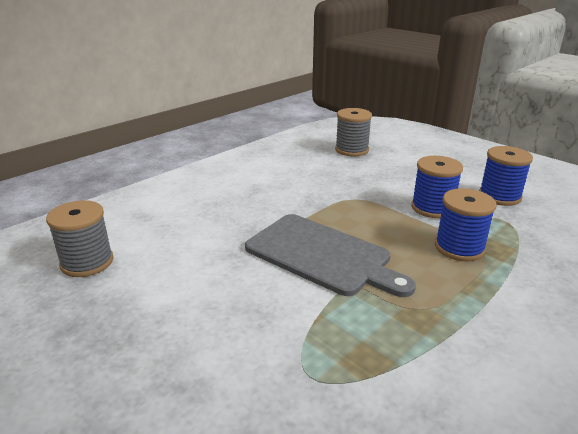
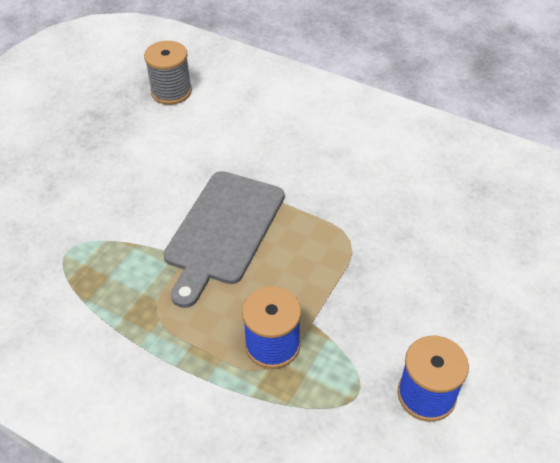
camera: 75 degrees right, 20 degrees up
(351, 150) = (495, 218): grey spool -> none
(432, 208) = (358, 317): blue spool -> none

